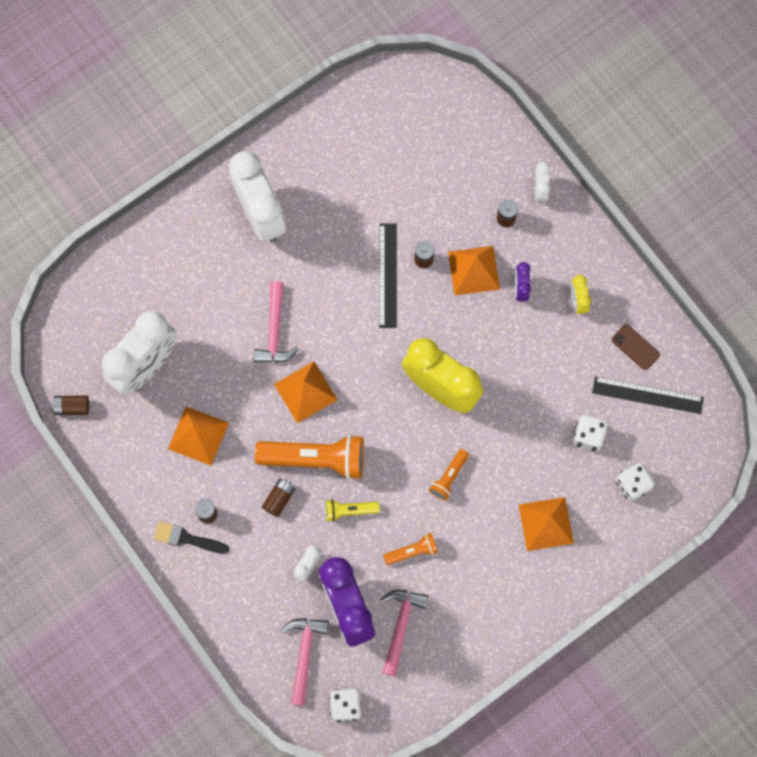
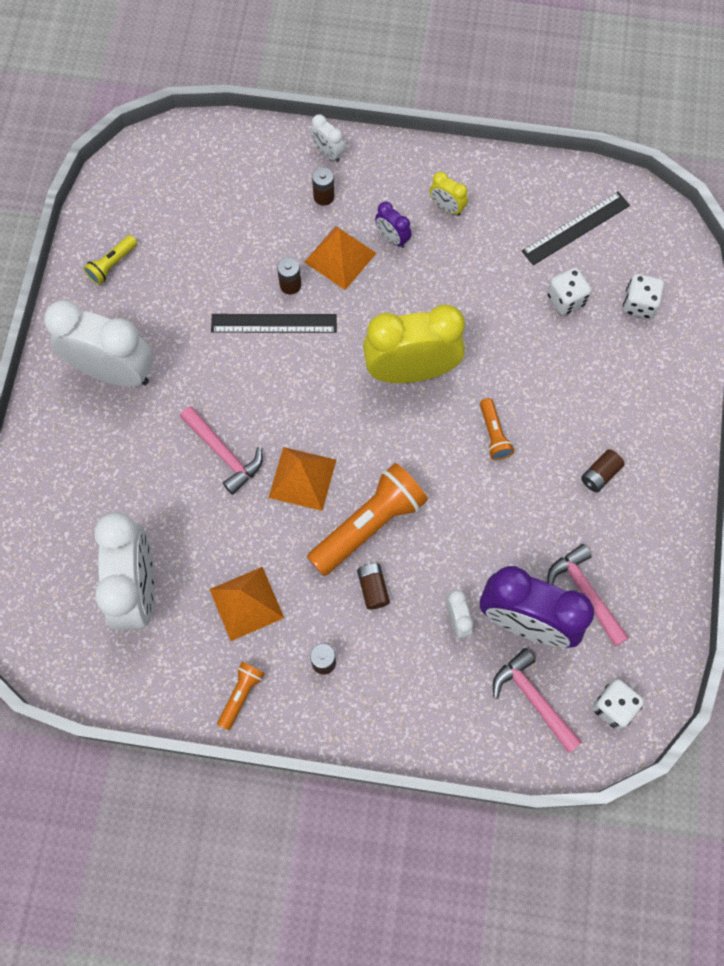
camera: 45 degrees left, 5 degrees down
(72, 407) = (104, 689): brown battery -> brown battery (600, 474)
(187, 538) = (328, 702): black brush -> none
(349, 510) = (442, 539): yellow flashlight -> yellow flashlight (112, 264)
(388, 275) = (274, 323): black ruler -> black ruler turned 45 degrees counterclockwise
(412, 551) = (529, 522): orange flashlight -> orange flashlight (241, 695)
(546, 524) = (608, 397): orange pyramid -> none
(635, 347) = (527, 202): brown phone -> none

